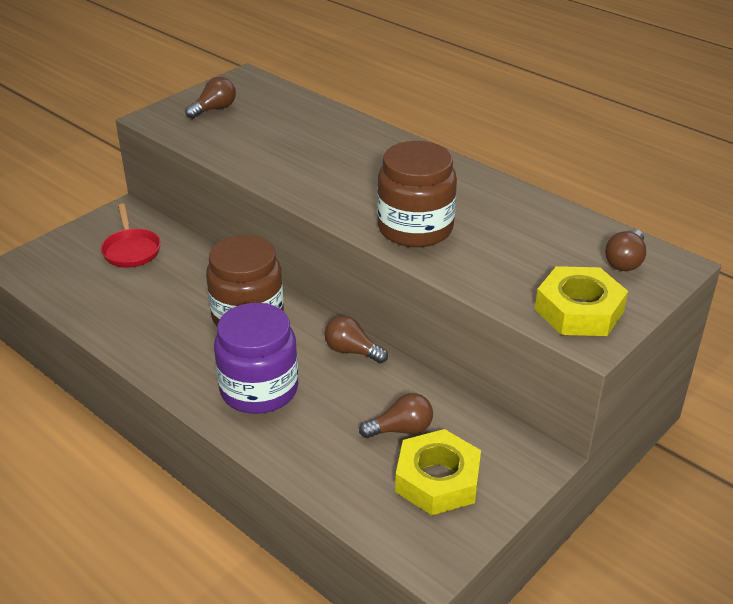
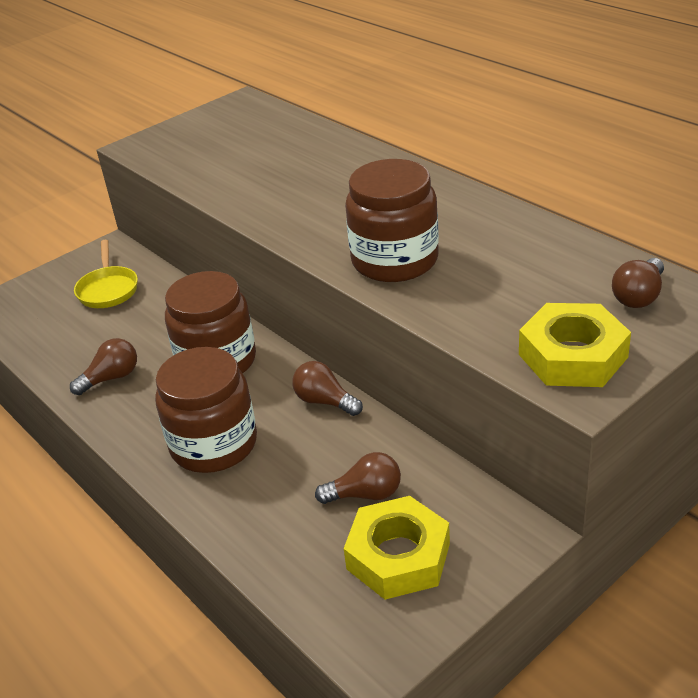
camera: 10 degrees right, 0 degrees up
(131, 250) = (108, 289): red pan -> yellow pan
(214, 109) = (201, 135): brown light bulb -> brown light bulb (111, 378)
(259, 389) = (214, 444): purple jar -> brown jar

